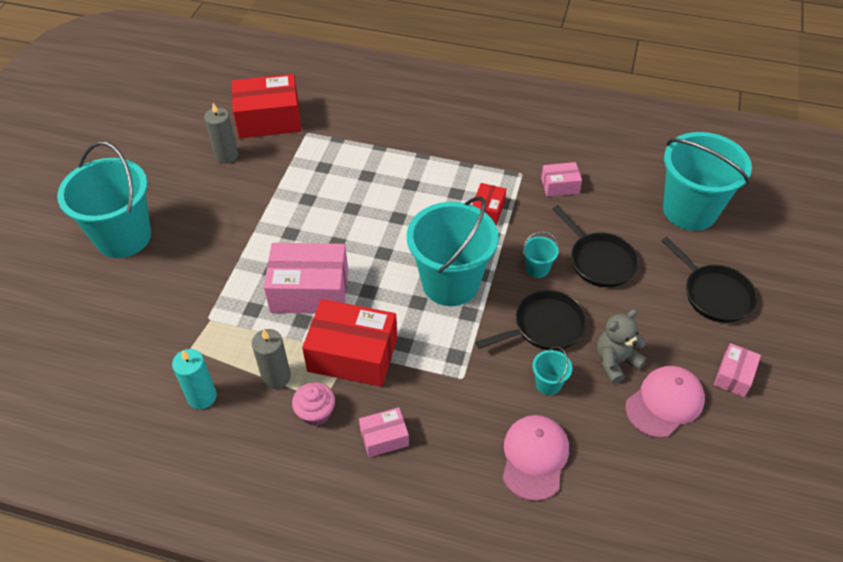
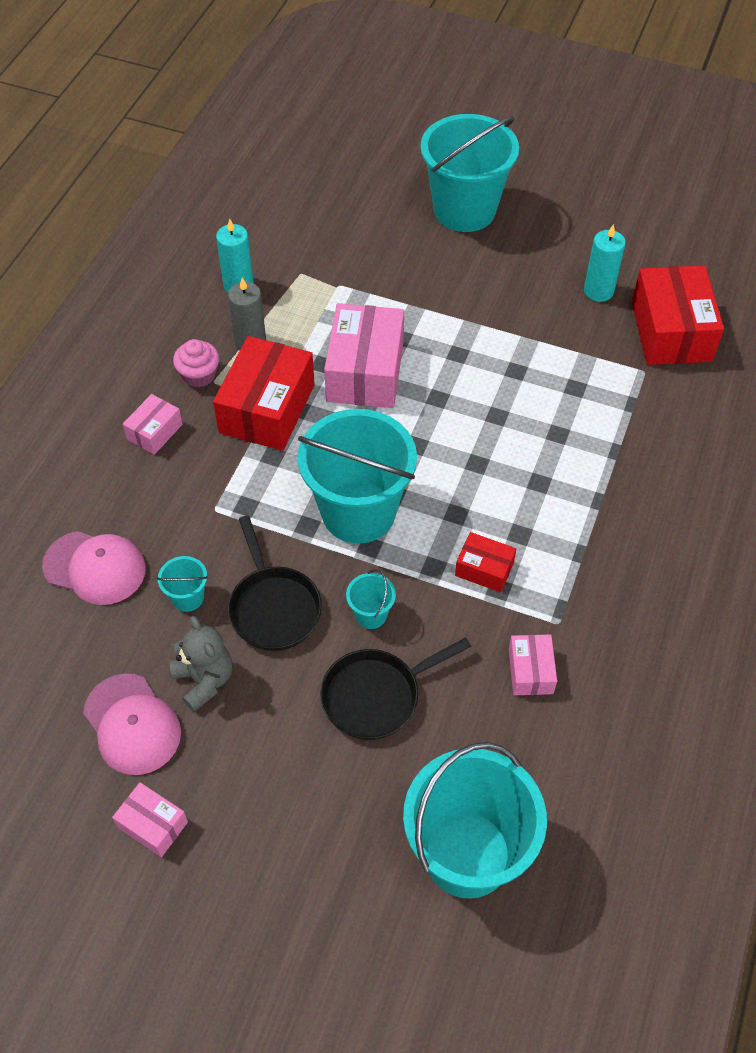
camera: 95 degrees right, 5 degrees up
(226, 155) = (598, 291): grey candle -> turquoise candle
(384, 437) = (155, 432): pink box -> pink box turned 45 degrees clockwise
(714, 294) = (295, 841): black pan -> none

